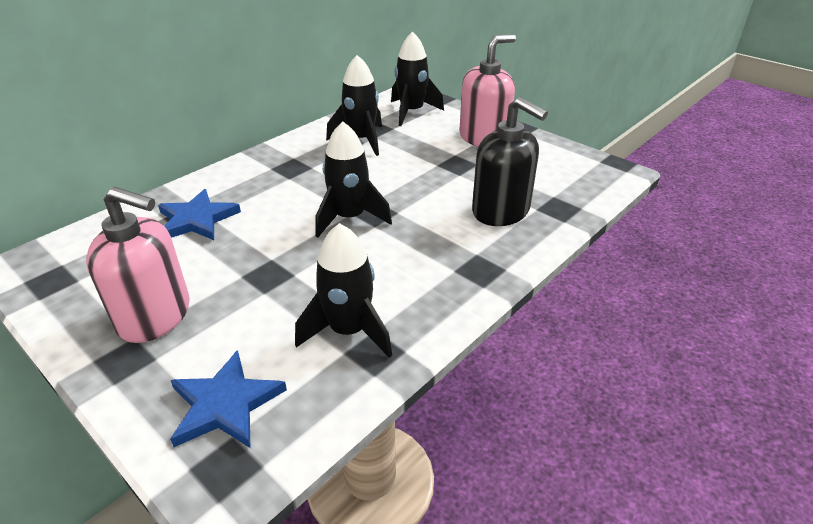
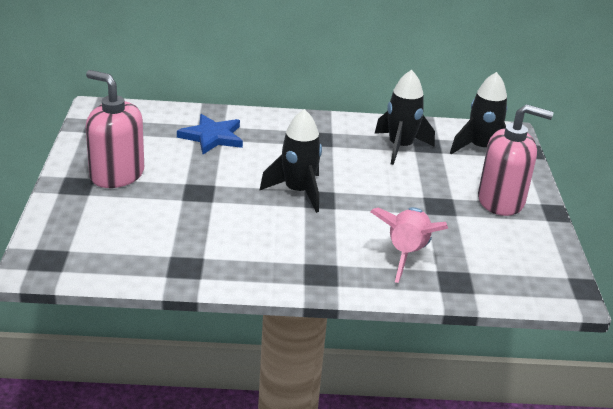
camera: 45 degrees right, 5 degrees down
(155, 316) = (116, 175): pink soap dispenser -> pink soap dispenser turned 150 degrees clockwise
(225, 404) = (85, 236): blue star -> none
(348, 331) = (190, 248): black rocket -> none
(501, 211) = (406, 254): black soap dispenser -> pink rocket

